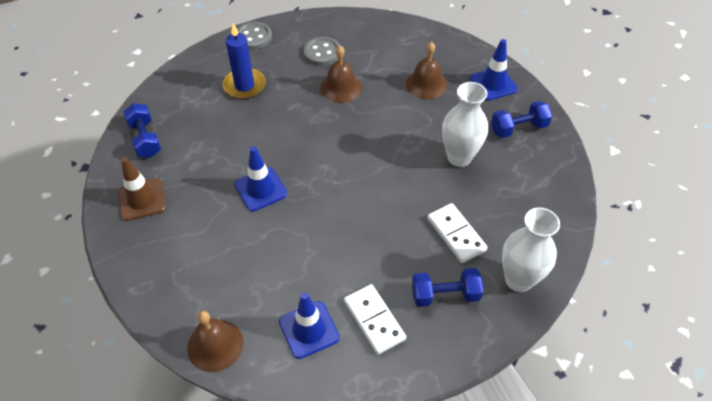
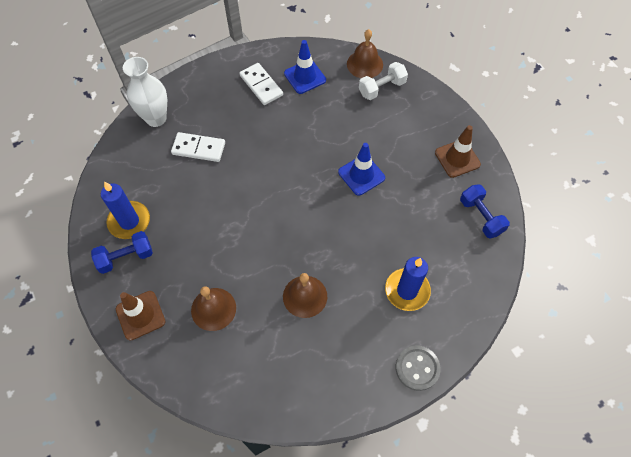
camera: 175 degrees right, 10 degrees up
(202, 302) = (382, 88): none -> white dumbbell
(322, 52) = (332, 348): grey button -> none
(445, 295) = (211, 104): blue dumbbell -> none
(456, 234) = (199, 148): white domino -> white domino turned 45 degrees counterclockwise
(459, 157) = (188, 220): white vase -> none
(493, 84) = (140, 315): blue traffic cone -> brown traffic cone
(523, 160) = (129, 221): none -> blue candle

